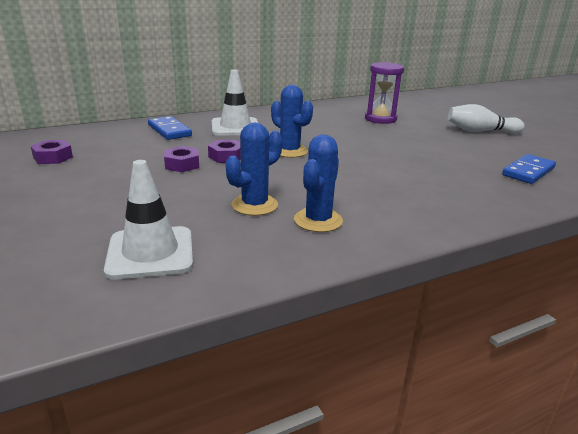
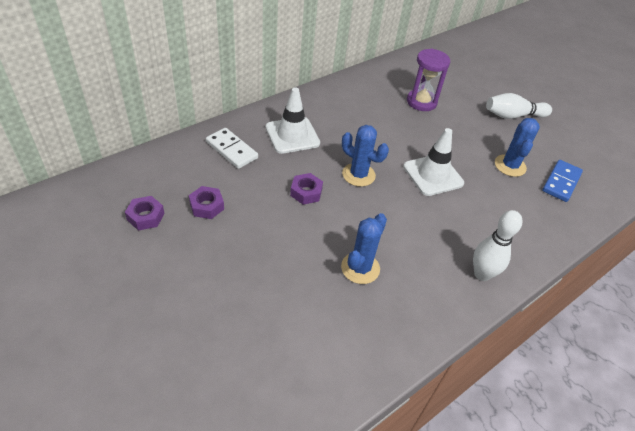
camera: 15 degrees left, 20 degrees up
(150, 253) = (306, 347): white traffic cone -> white traffic cone (433, 175)
(169, 130) = (232, 150): blue domino -> white domino
(182, 164) = (272, 212): purple nut -> purple nut (206, 206)
(318, 220) = (417, 282): blue cactus -> blue cactus (510, 166)
(404, 222) = (482, 274): none -> white bowling pin

